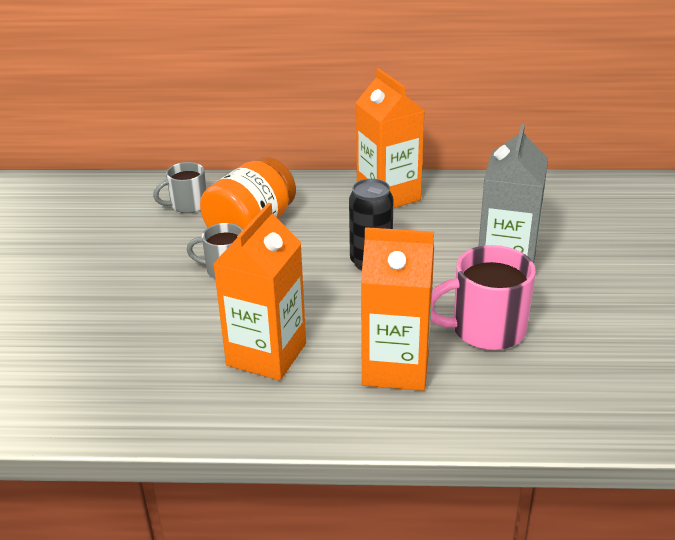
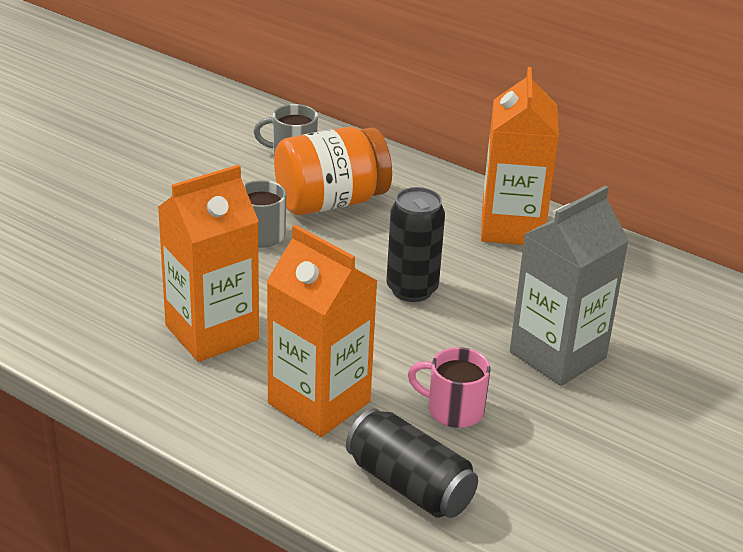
camera: 30 degrees right, 0 degrees up
(485, 329) = (453, 410): pink mug -> pink mug, size x0.61
(515, 393) = (409, 485): none -> black can

